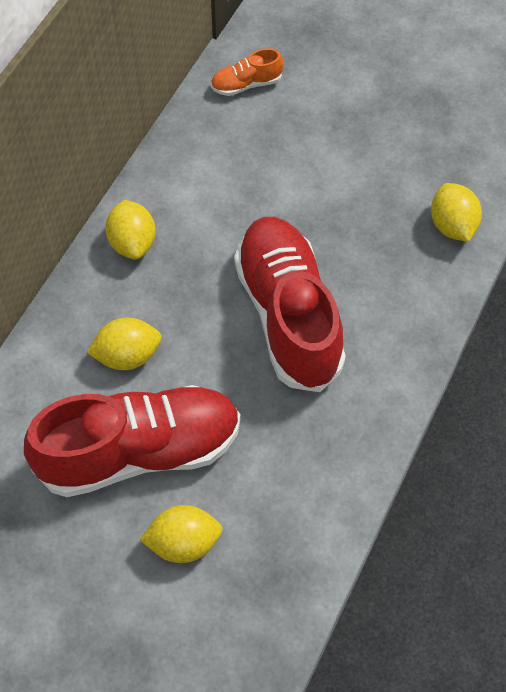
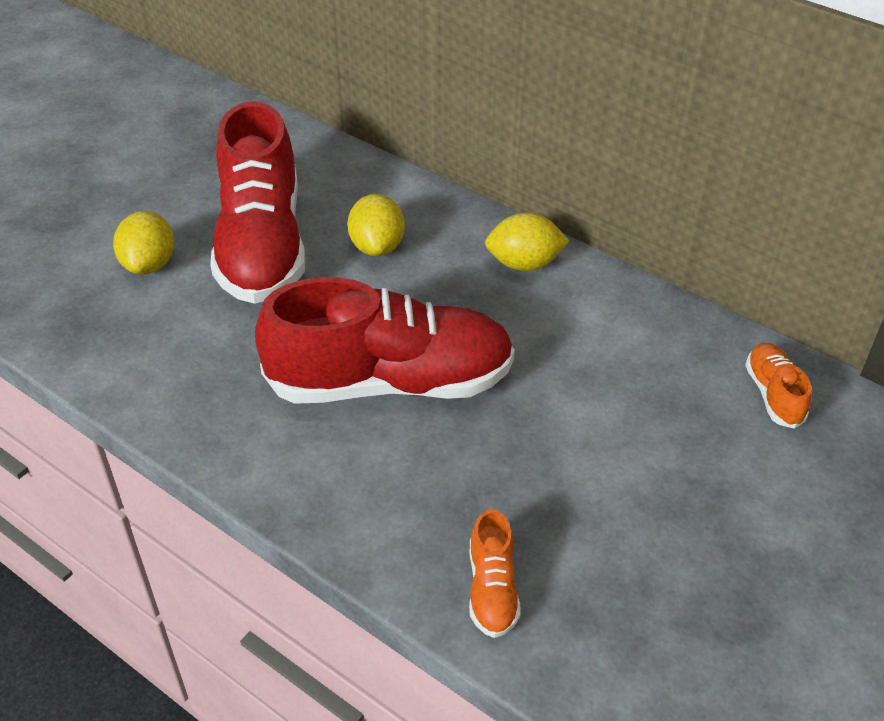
camera: 100 degrees right, 15 degrees down
(452, 226) = (492, 589): yellow lemon -> orange shoe

